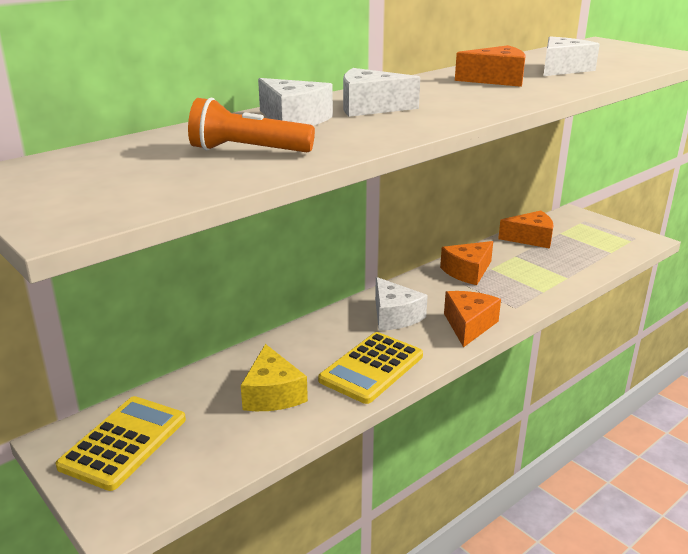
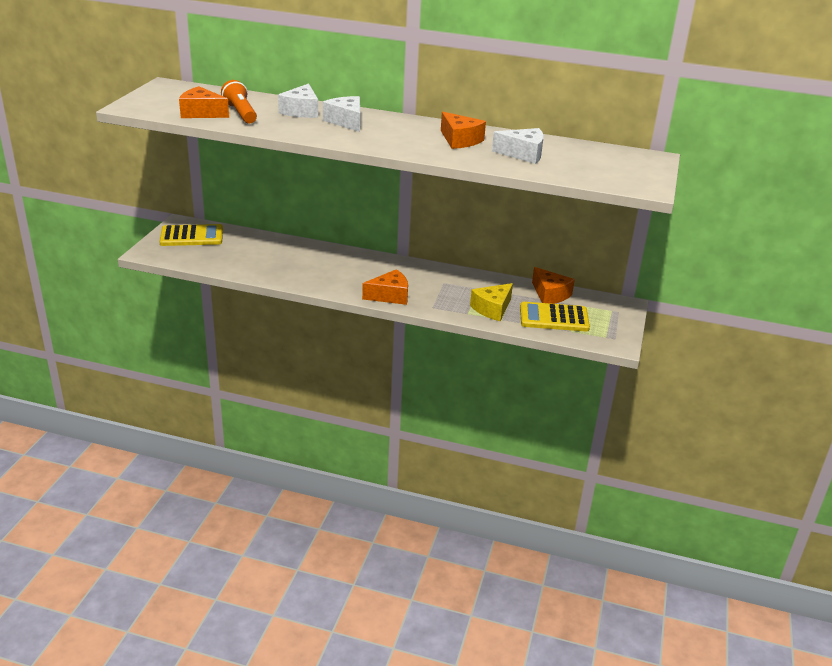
camera: 55 degrees right, 5 degrees up
(272, 394) = (260, 258): yellow cheese -> yellow cheese (492, 309)
(371, 368) = (310, 277): yellow calculator -> yellow calculator (554, 318)
(394, 316) = (374, 270): white cheese -> none
(467, 271) = (463, 281): orange cheese -> orange cheese (201, 113)

